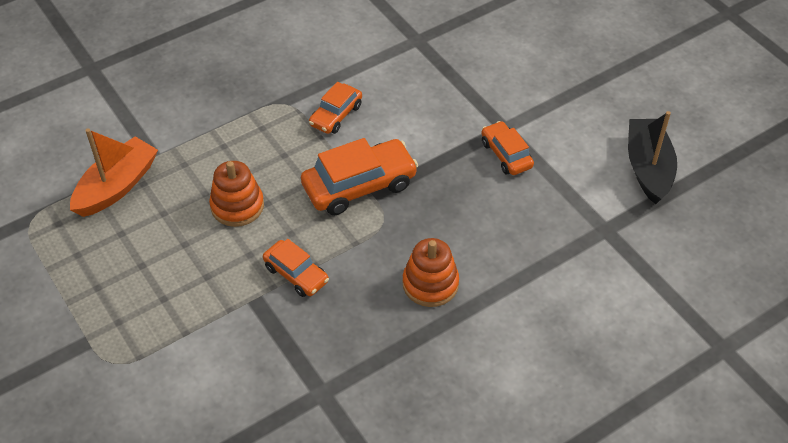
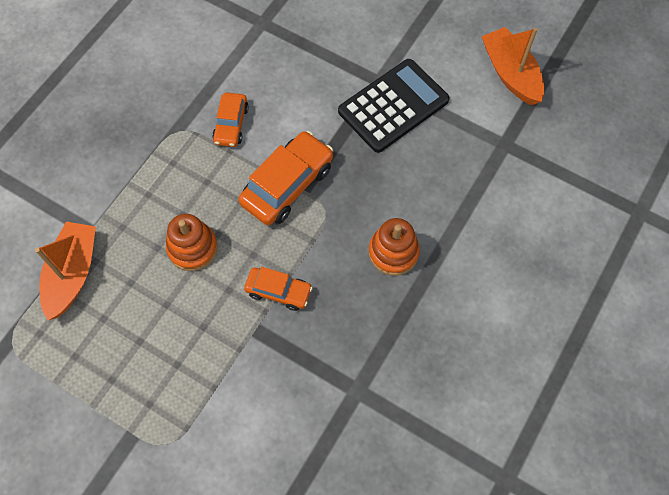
camera: 25 degrees left, 15 degrees up
(506, 154) = (393, 106): orange car -> black calculator
(648, 168) = (510, 74): black boat -> orange boat

